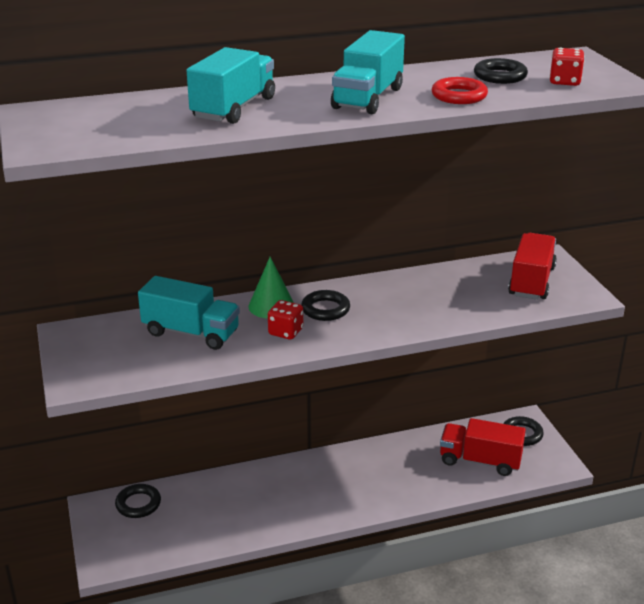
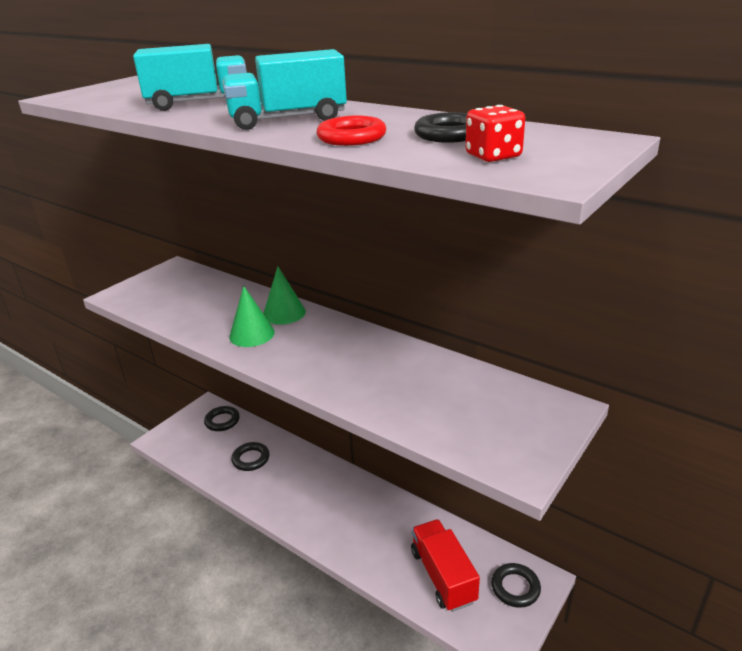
camera: 55 degrees right, 0 degrees up
(191, 333) = (213, 302): turquoise truck -> none
(285, 332) = (252, 334): red dice -> green cone
(325, 309) = (305, 335): black ring -> black ring (251, 459)
(531, 281) = (497, 418): red truck -> none

